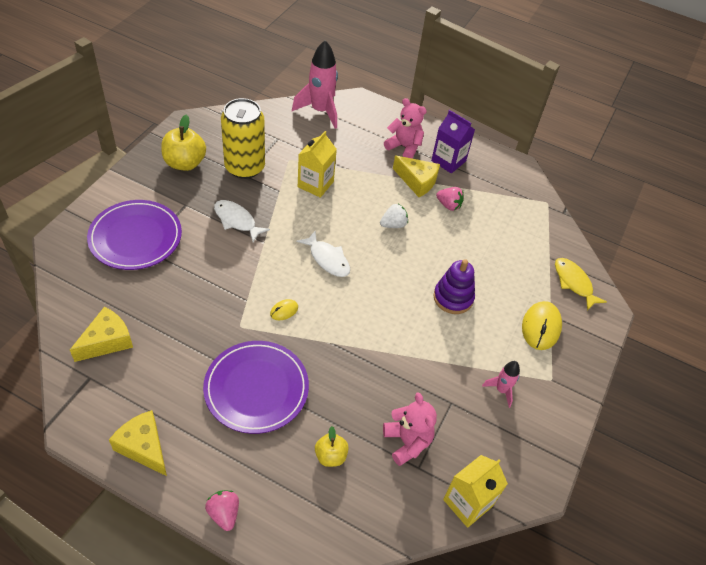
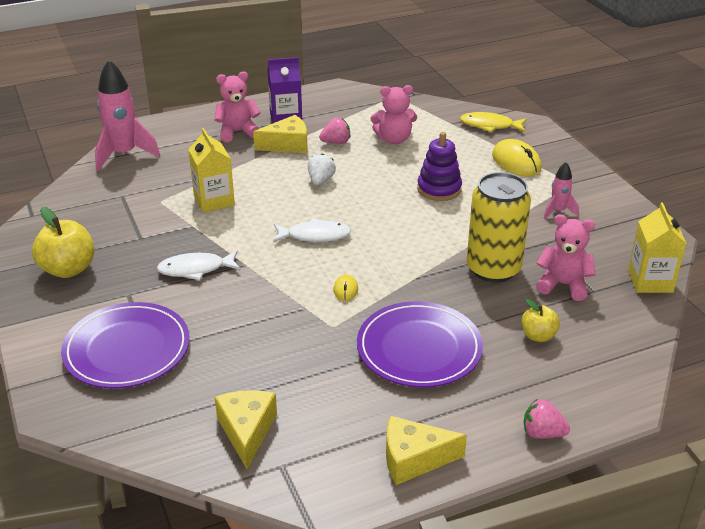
camera: 45 degrees left, 15 degrees down
(244, 167) = (131, 233): yellow can -> yellow can (493, 269)
(488, 235) = (394, 139): none -> pink teddy bear

